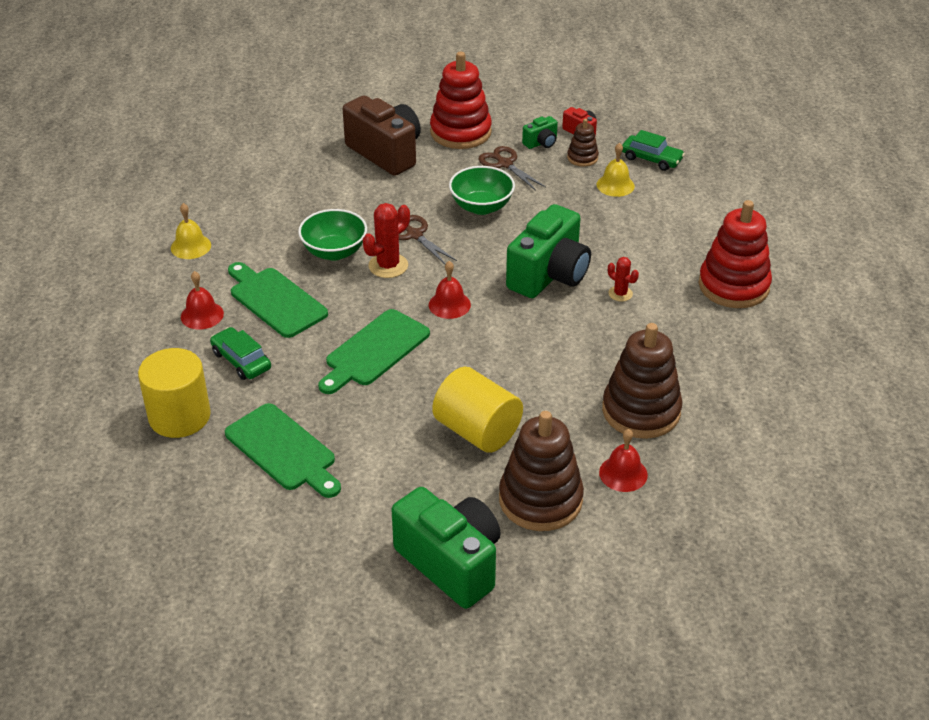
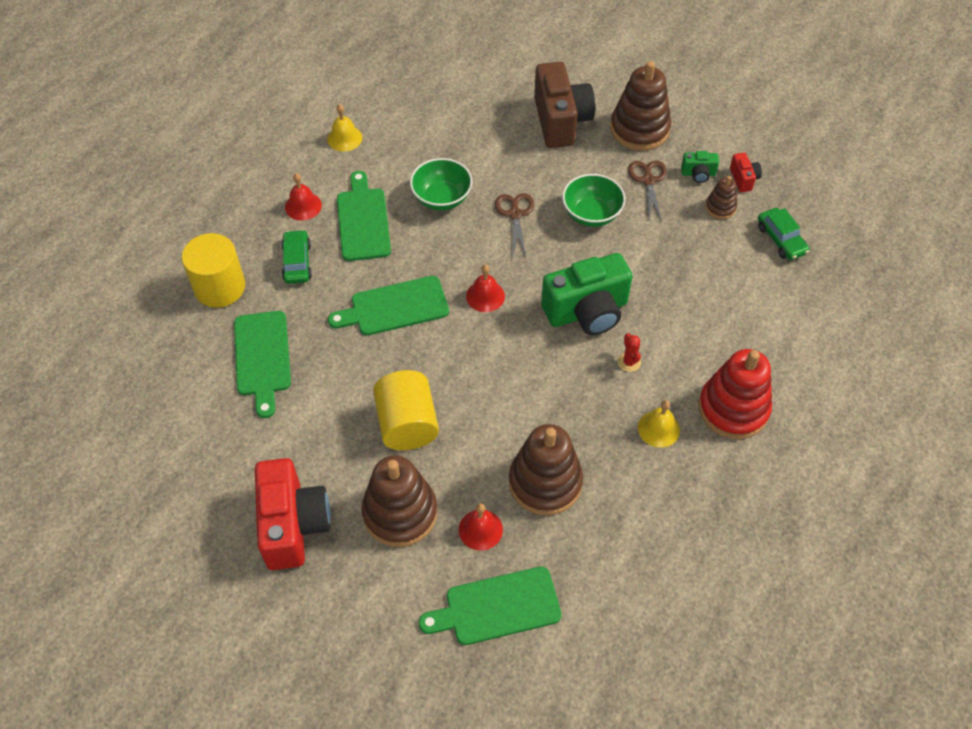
camera: 35 degrees right, 15 degrees up
(388, 266) = (470, 233): red cactus -> none
(451, 563) = (293, 525): green camera -> red camera
(460, 132) = (639, 129): red stacking toy -> brown stacking toy
(615, 185) = (723, 250): yellow bell -> yellow bell (658, 429)
(696, 521) = (497, 607): none -> green cutting board

